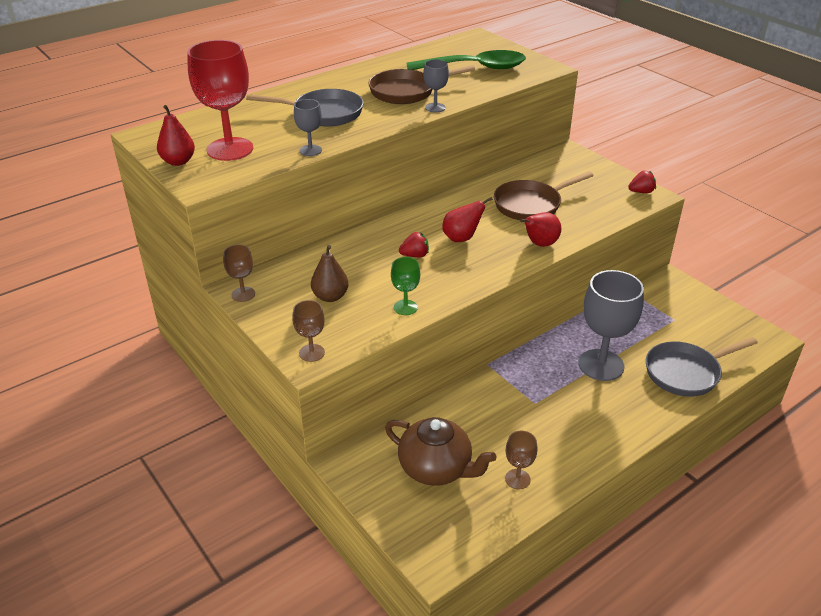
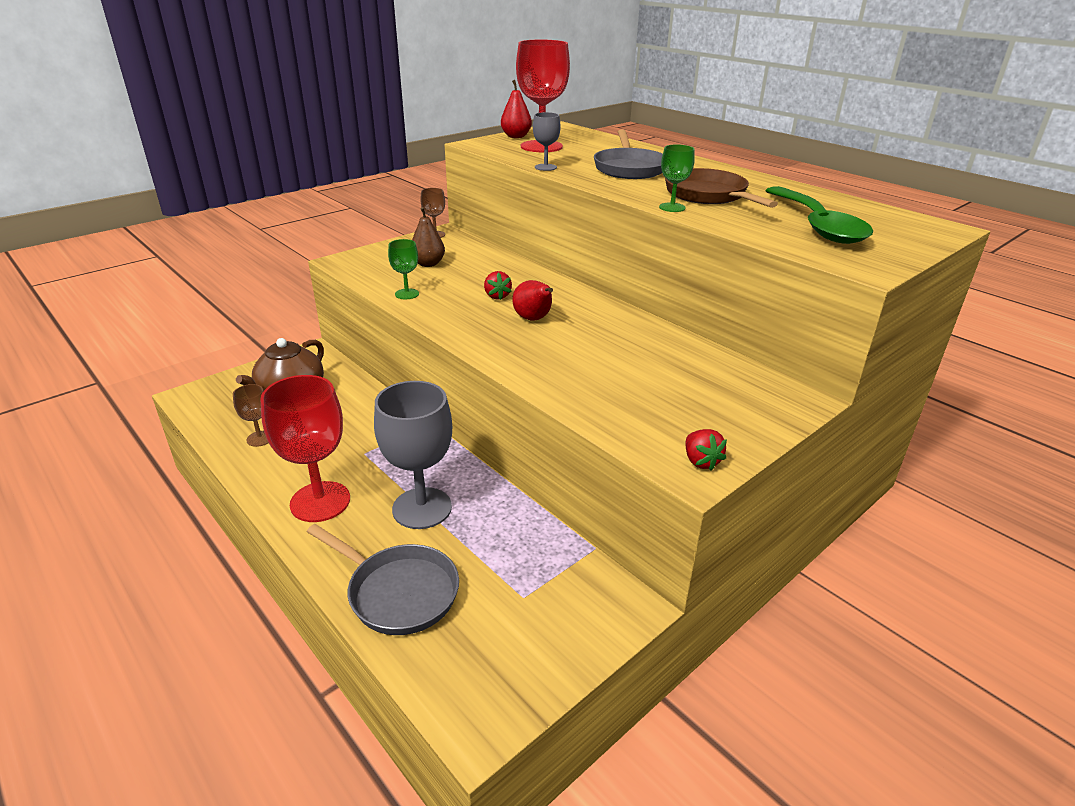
camera: 85 degrees right, 5 degrees down
(311, 353) = (350, 261): brown goblet -> none
(435, 107) = (672, 207): grey goblet -> green goblet
(531, 205) = (623, 363): brown pan -> none
(540, 244) = (527, 366): red pear -> none
(602, 423) = (320, 501): none -> red goblet
(686, 373) = (398, 592): grey pan -> grey pan turned 150 degrees clockwise

